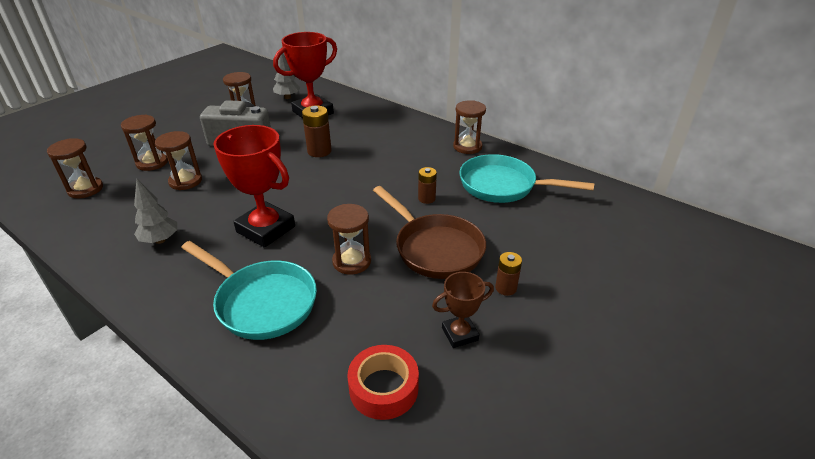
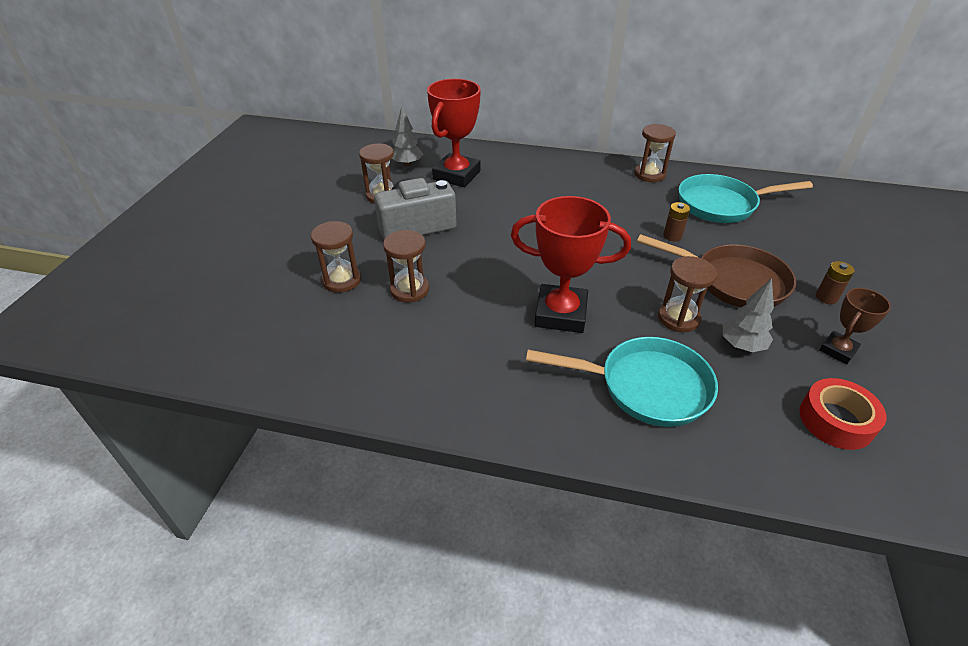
camera: 25 degrees left, 5 degrees up
(85, 189) = (297, 335): brown hourglass -> none
(160, 240) = (464, 362): grey tree -> grey tree (741, 345)
(319, 151) = (515, 216): brown battery -> none

